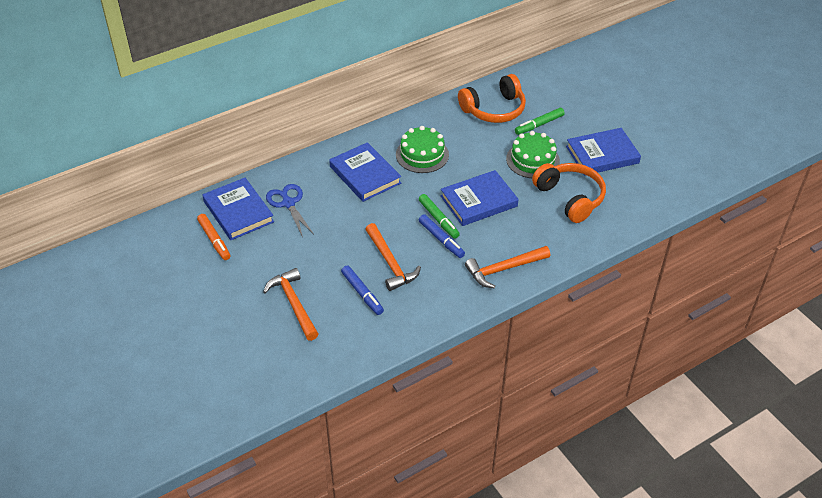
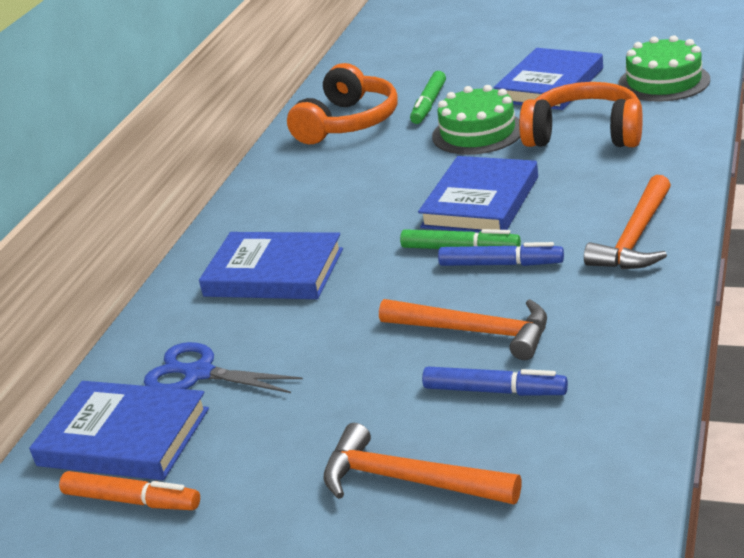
camera: 35 degrees left, 15 degrees down
(422, 154) = (323, 208): green cake -> green cake (663, 81)

